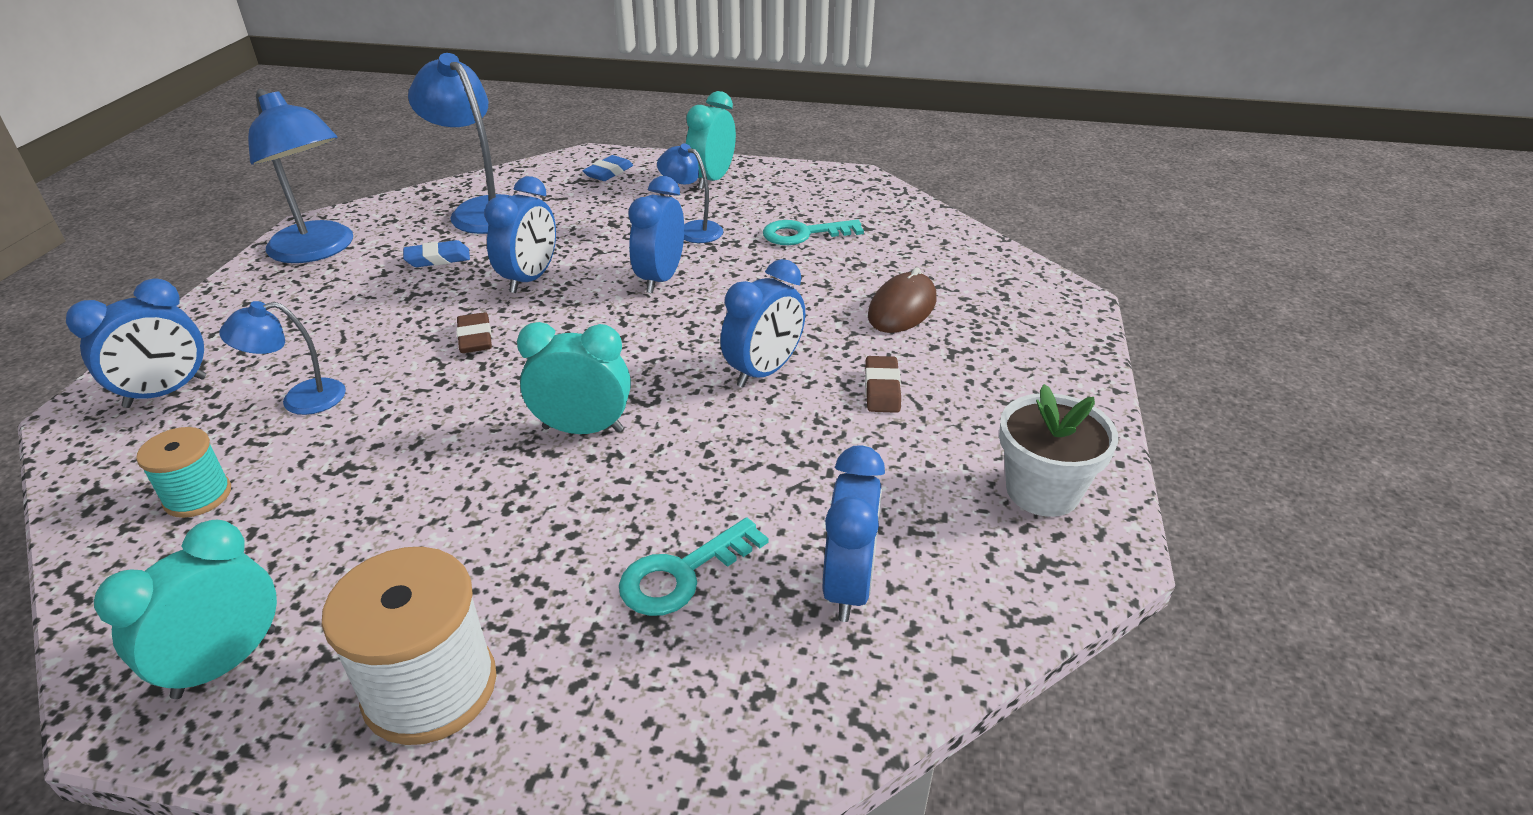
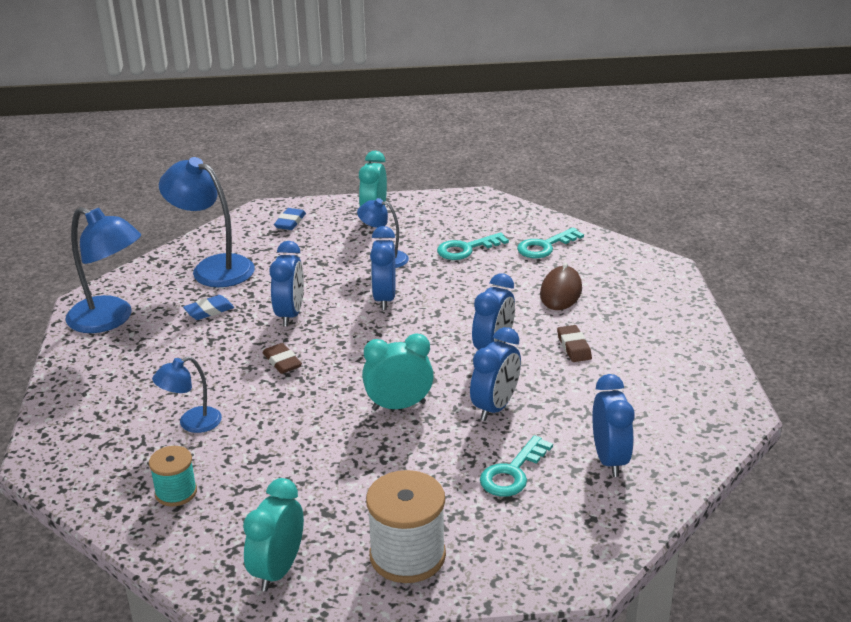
camera: 15 degrees left, 5 degrees down
(166, 392) = (90, 437): blue clock -> blue clock (495, 407)
(910, 246) = (545, 246): none -> turquoise key
(1042, 491) = (694, 389): white flower pot -> none

